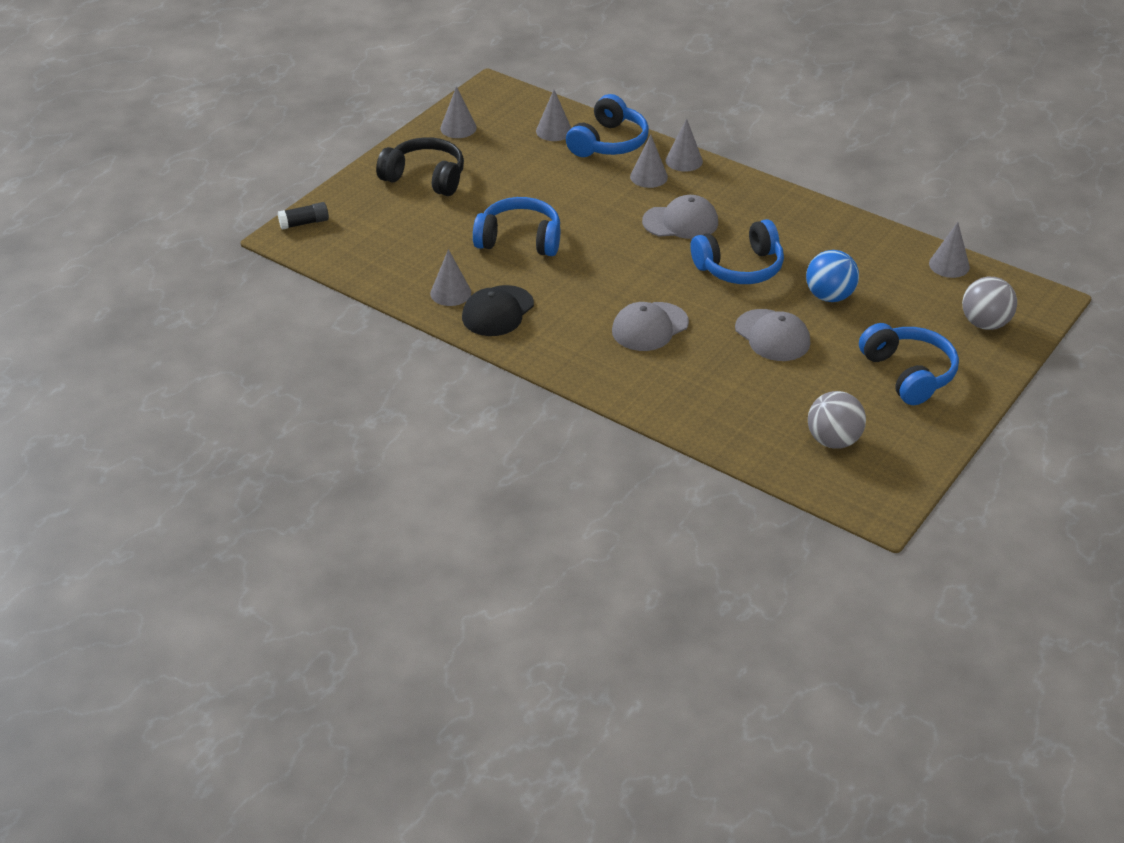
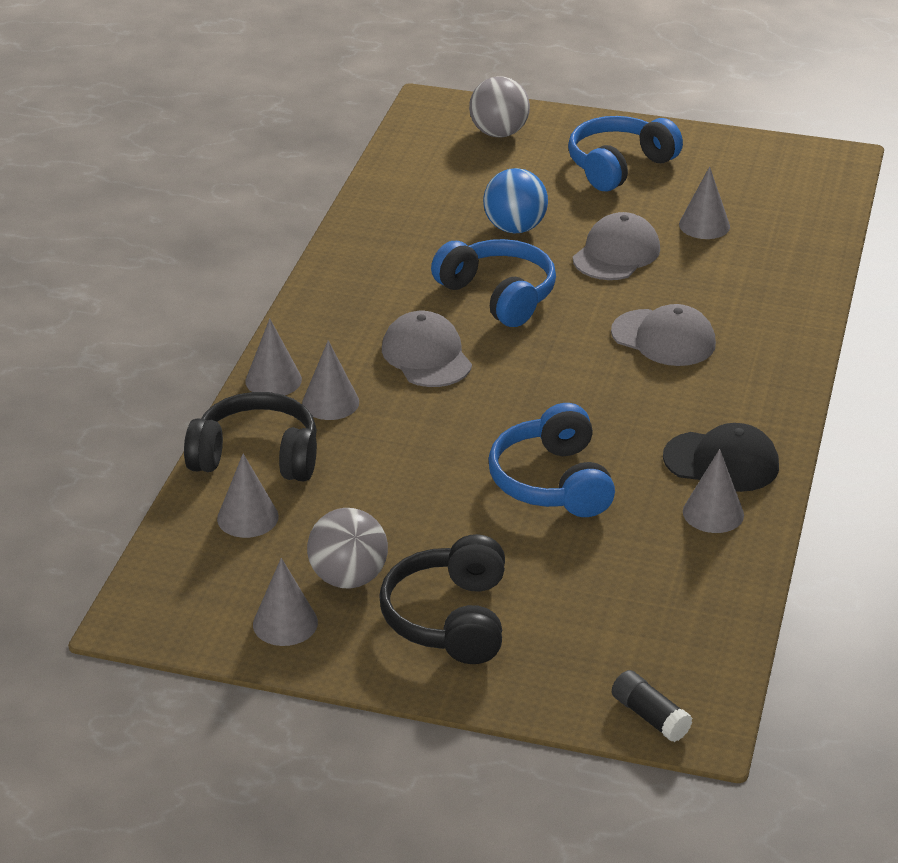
camera: 110 degrees left, 5 degrees down
(609, 142) = (257, 456): blue headphones -> black headphones
(833, 440) = (761, 194): grey ball -> grey ball (348, 578)
(949, 265) = (403, 163): grey cone -> grey cone (704, 225)

